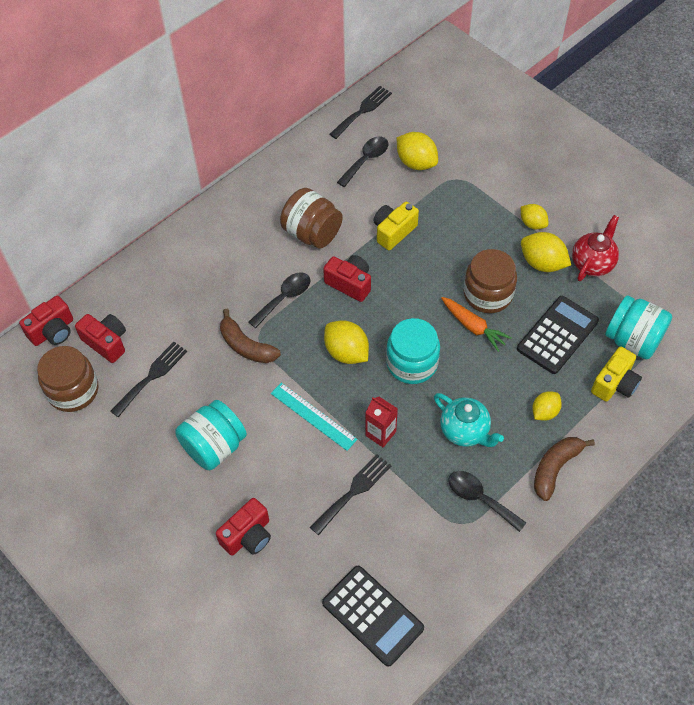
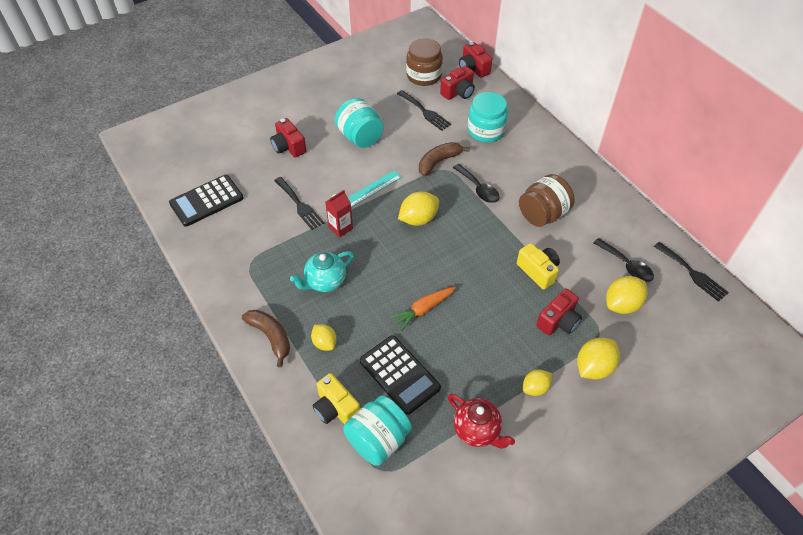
camera: 100 degrees right, 5 degrees down
(349, 283) = (485, 231): red camera -> red camera (558, 321)
(412, 363) = (398, 259): turquoise jar -> turquoise jar (486, 130)
(480, 499) = (265, 279): black spoon -> none
(488, 294) = (456, 329): brown jar -> none
(542, 263) = (484, 384): yellow lemon -> yellow lemon (593, 367)

